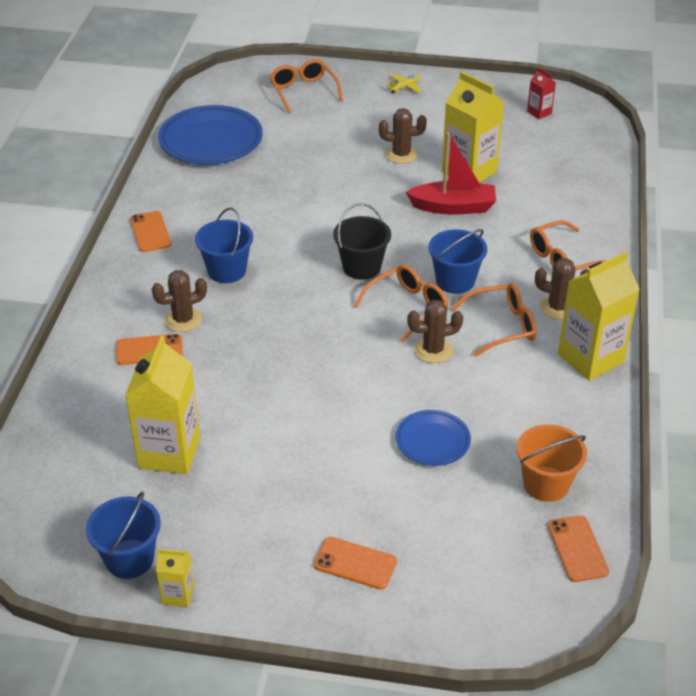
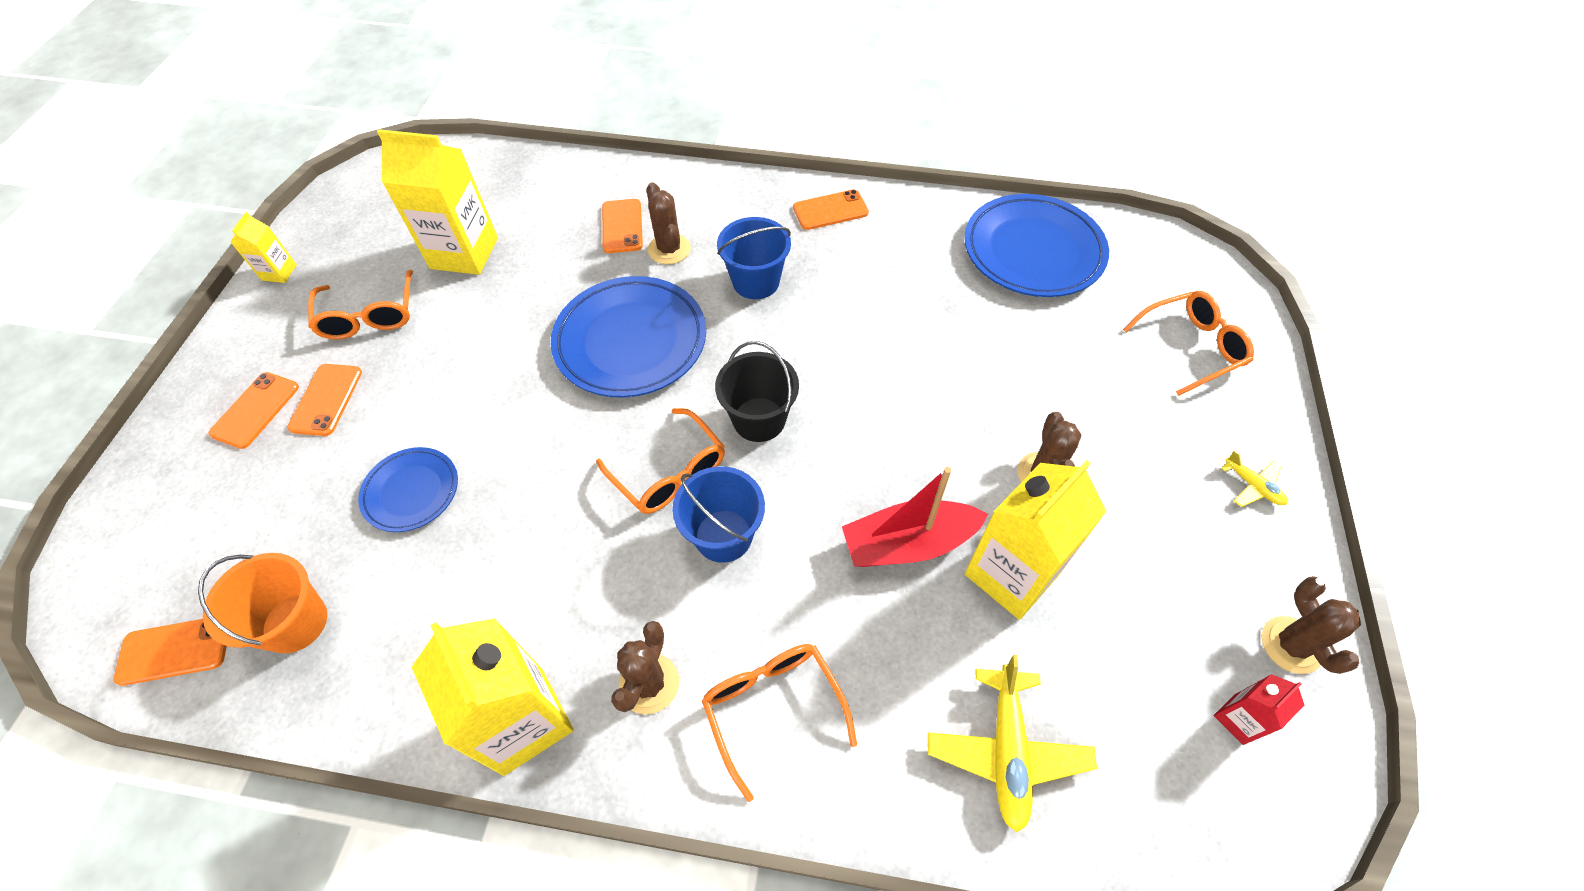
camera: 90 degrees right, 15 degrees up
(129, 559) = (336, 236): blue bucket -> none
(286, 335) = (631, 341): none -> blue plate
(343, 515) = (326, 400): none -> orange phone
(433, 350) = (578, 500): brown cactus -> brown cactus (1291, 645)
(453, 207) = (908, 543): red boat -> red boat turned 75 degrees clockwise
(502, 326) = (616, 594): orange glasses -> orange glasses (369, 316)
(569, 181) = (1006, 750): none -> yellow plane

